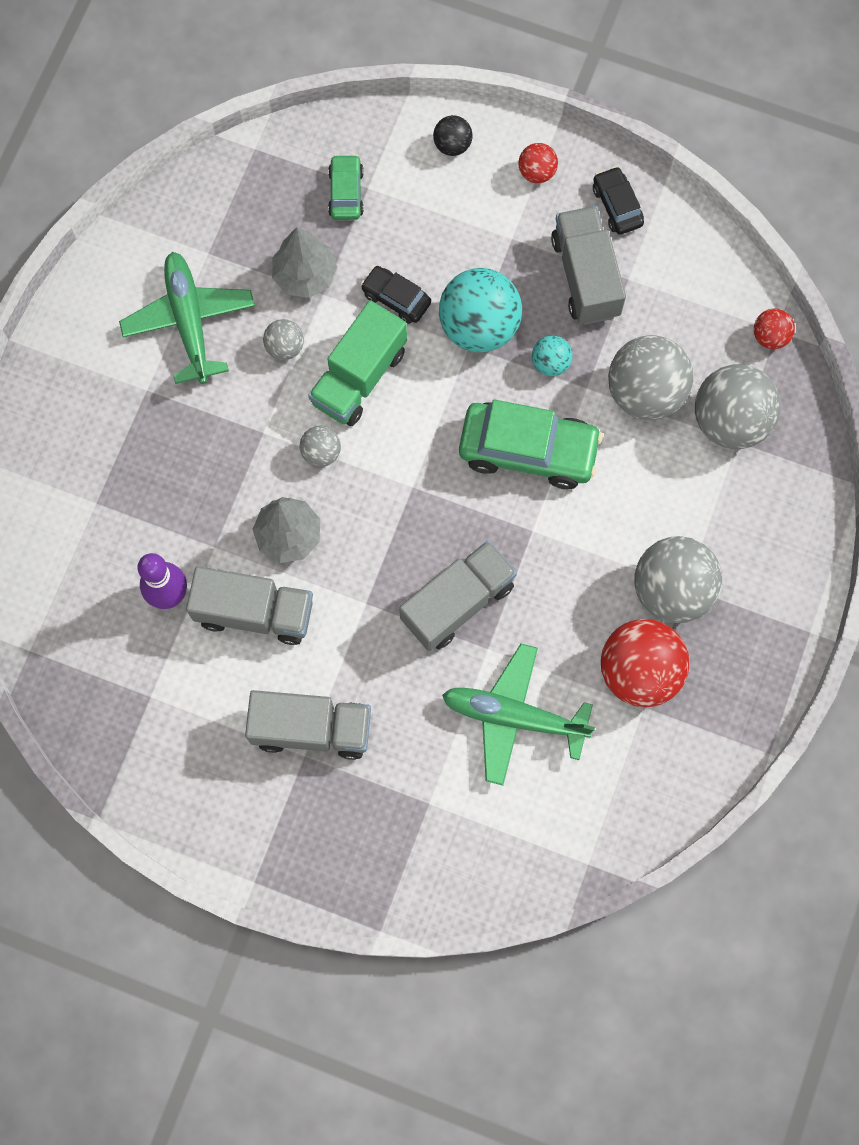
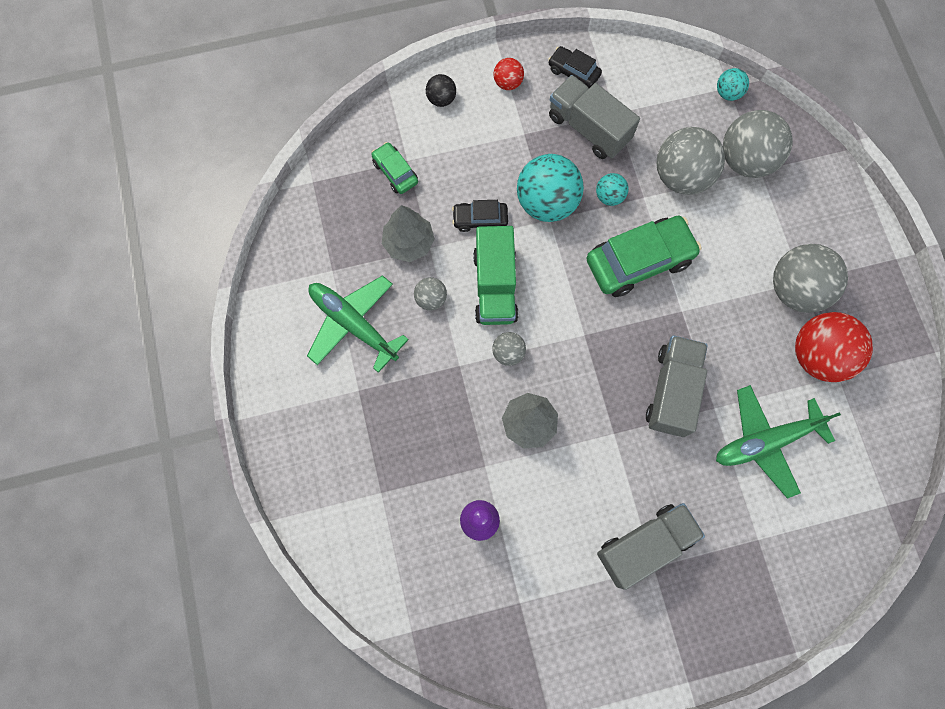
camera: 35 degrees left, 0 degrees up
(254, 612) = (546, 492): grey truck -> none
(770, 336) = (728, 93): red ball -> turquoise ball

